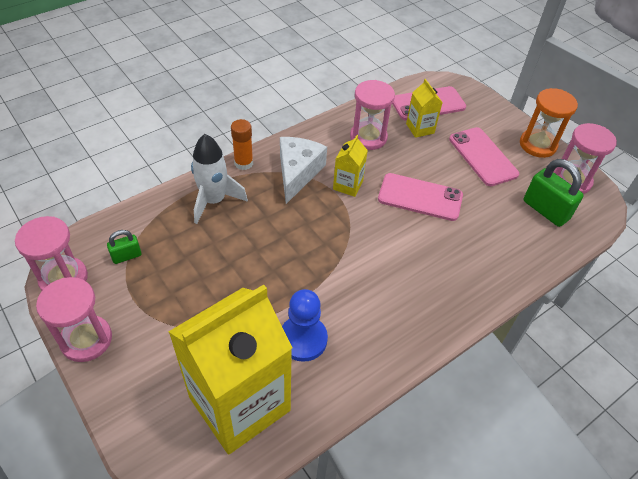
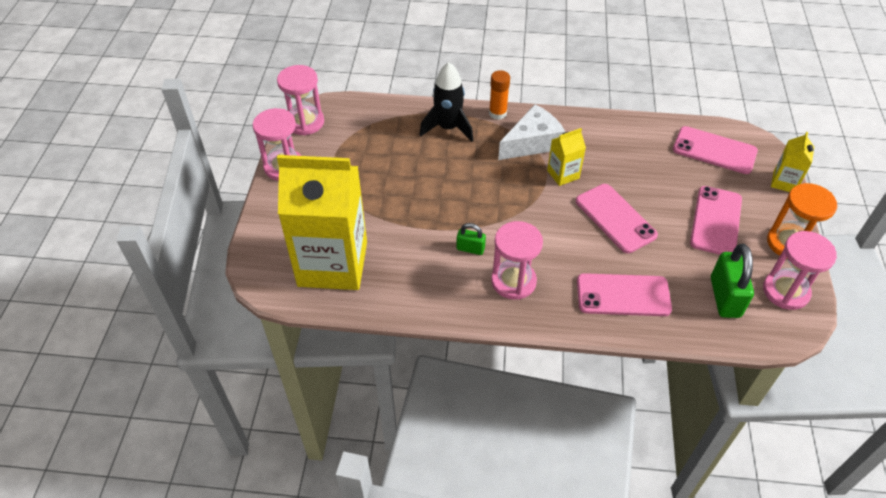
camera: 45 degrees right, 0 degrees up
(126, 256) = (355, 131): green padlock -> green padlock (470, 248)
(214, 201) = (448, 128): white rocket -> black rocket
(303, 339) = (413, 255): blue pawn -> none
(368, 137) = (623, 148): pink hourglass -> pink hourglass (513, 281)
(420, 128) = (681, 166): yellow carton -> yellow carton (784, 182)
(488, 256) = (623, 295): none -> pink phone

